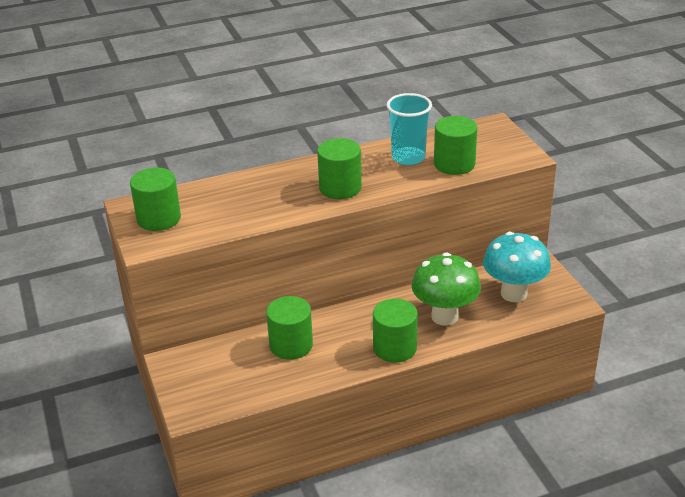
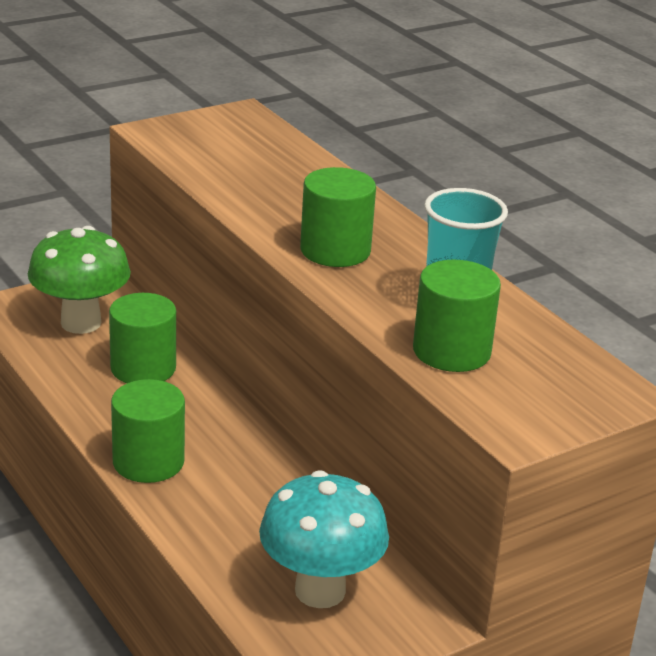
camera: 75 degrees right, 5 degrees down
(158, 218) = (216, 132): green cylinder -> none
(444, 316) = (237, 510): green mushroom -> green mushroom (81, 323)

